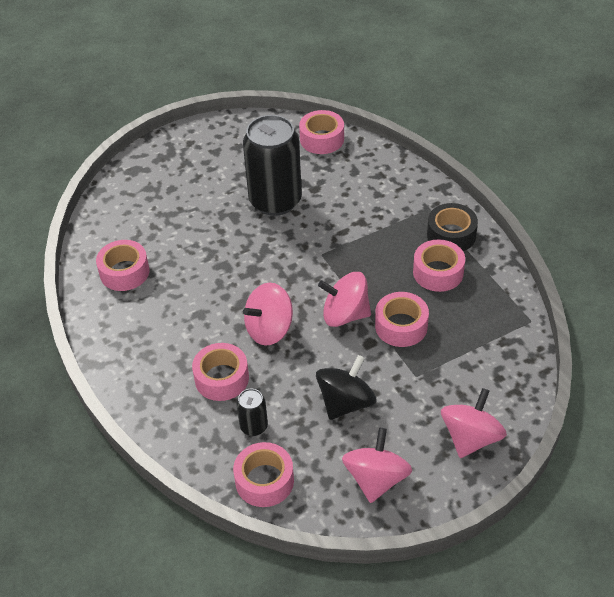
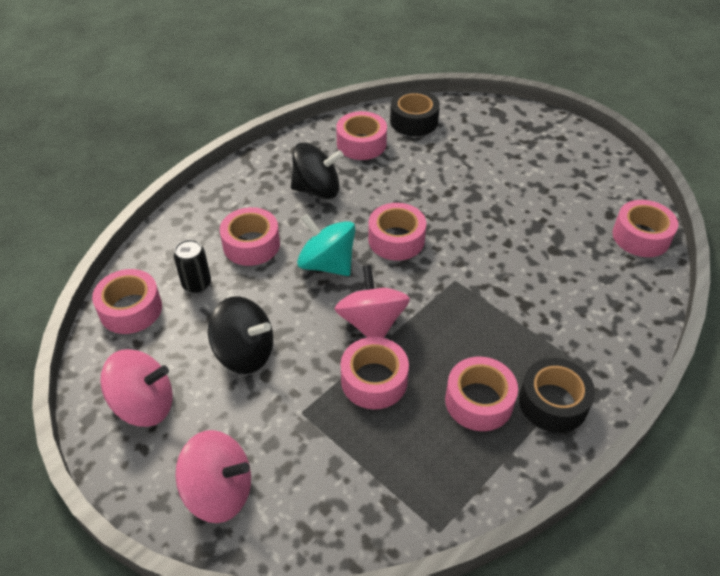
camera: 70 degrees right, 0 degrees up
(113, 228) = (414, 121): none -> black tape
(172, 317) = (317, 190): none -> black spinning top
(261, 278) = (396, 240): none -> pink tape
(269, 329) = (327, 264): pink spinning top -> turquoise spinning top
(275, 201) = (515, 222): black can -> none

